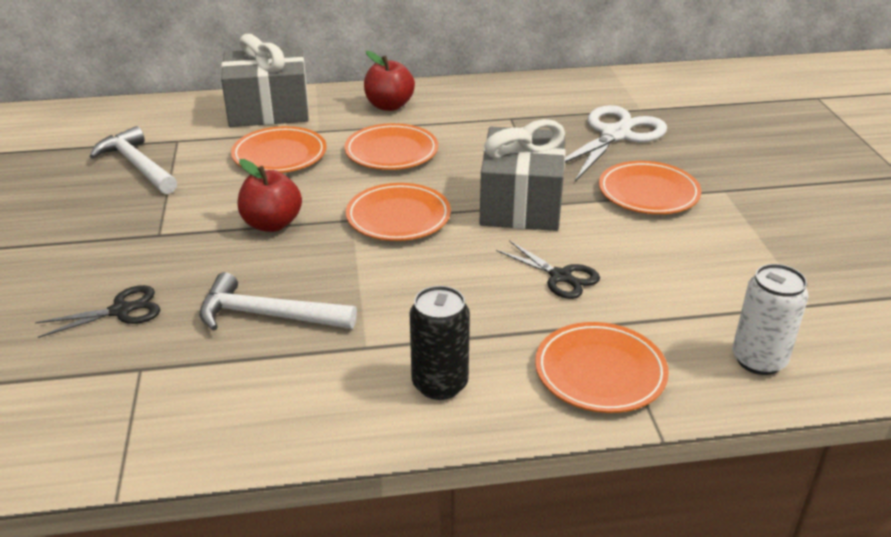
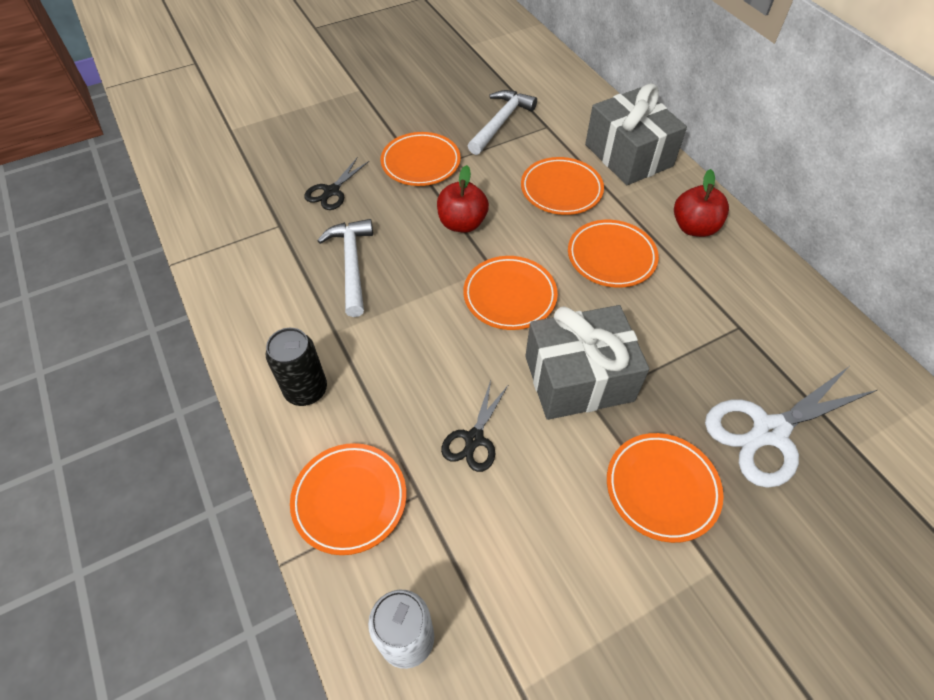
camera: 70 degrees right, 20 degrees up
(121, 310) = (332, 191): black scissors -> black scissors turned 75 degrees clockwise
(144, 232) = (421, 163): none -> orange plate
(615, 135) = (770, 432): white scissors -> white scissors turned 135 degrees clockwise

